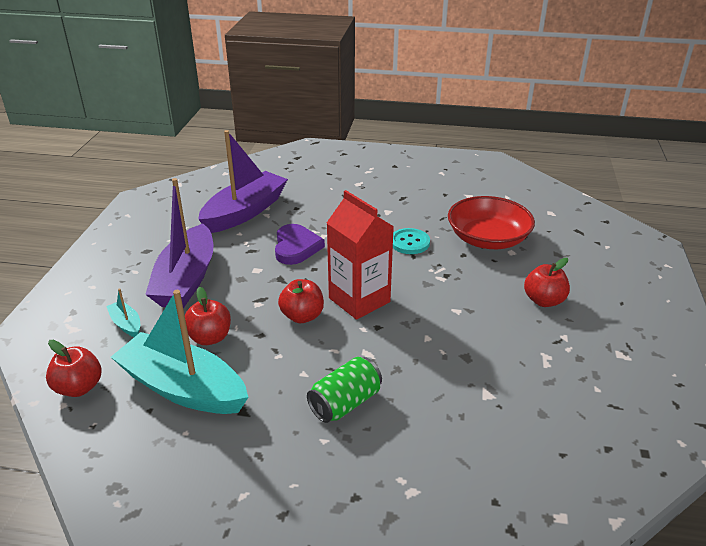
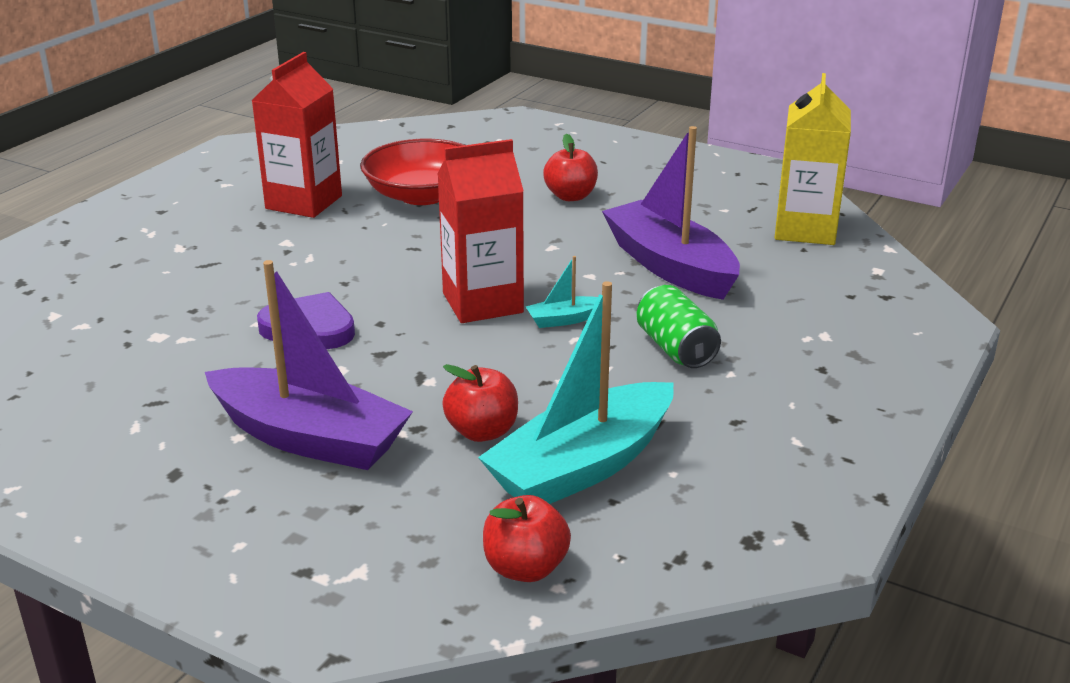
camera: 70 degrees left, 5 degrees down
(126, 324) = (389, 510): turquoise boat -> turquoise boat (564, 319)
(245, 212) = (152, 357): purple boat -> purple boat (670, 266)
(302, 316) = (486, 350): red apple -> none
(409, 242) = (382, 243): turquoise button -> none
(440, 202) = (304, 202): none -> red carton
(602, 450) = (805, 230): none -> yellow carton

